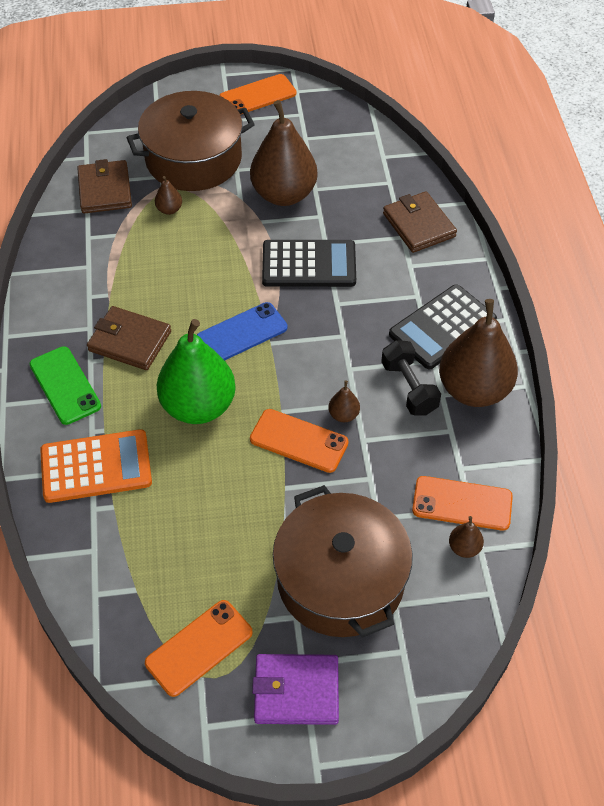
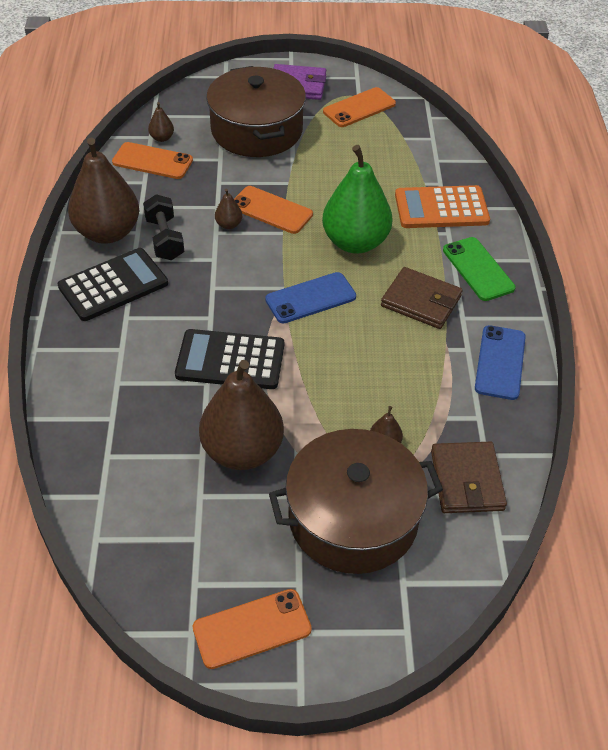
camera: 175 degrees left, 5 degrees down
(60, 286) = (500, 362): none -> blue phone
(419, 225) = (93, 394): brown wallet -> none

